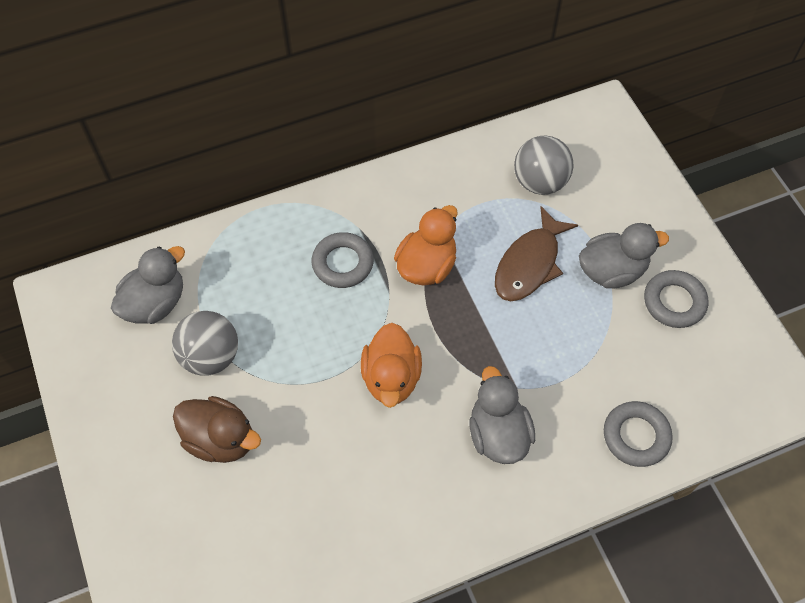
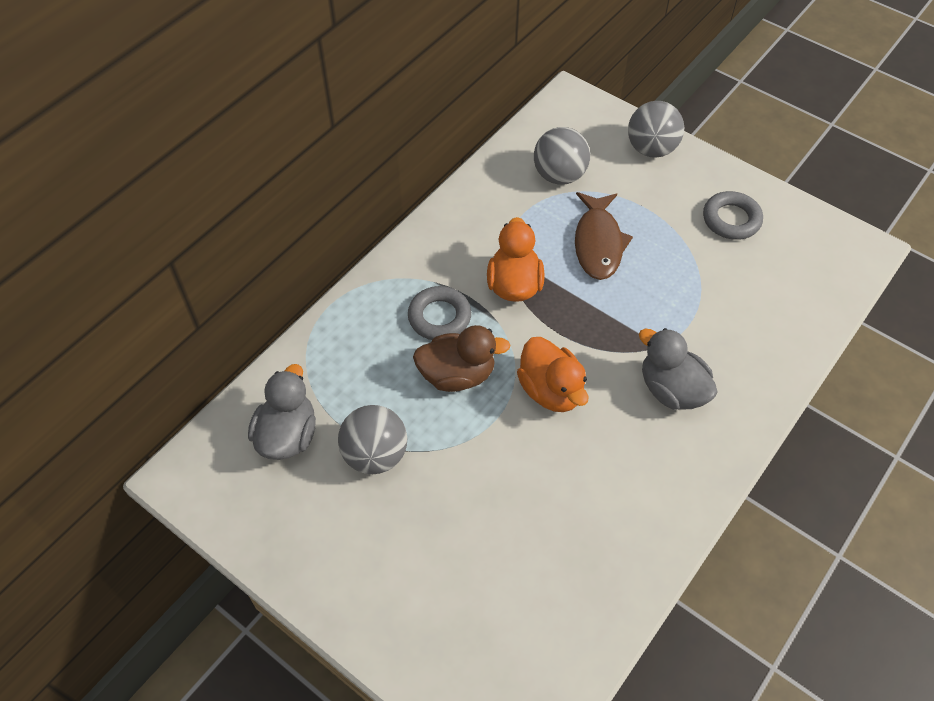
camera: 30 degrees left, 5 degrees down
(221, 439) = (437, 521): brown duck -> brown duck (457, 375)
(611, 271) = (667, 218): grey duck -> none
(636, 436) = (778, 335): grey ring -> none
(646, 196) = (651, 149): none -> grey ball

